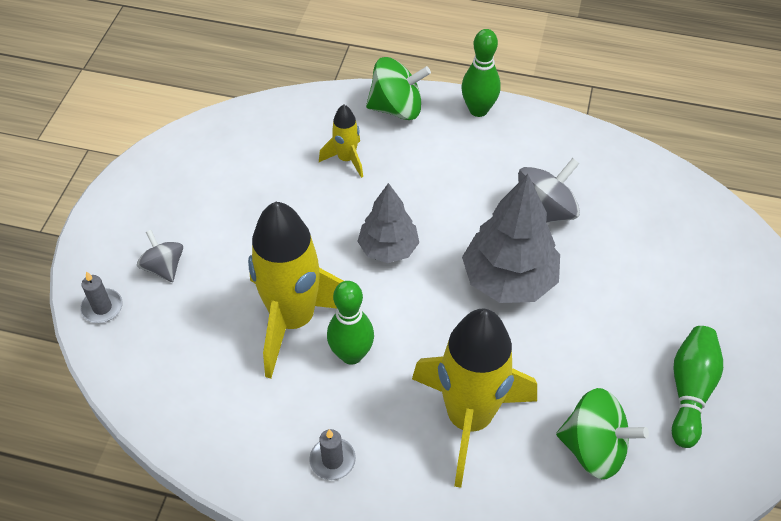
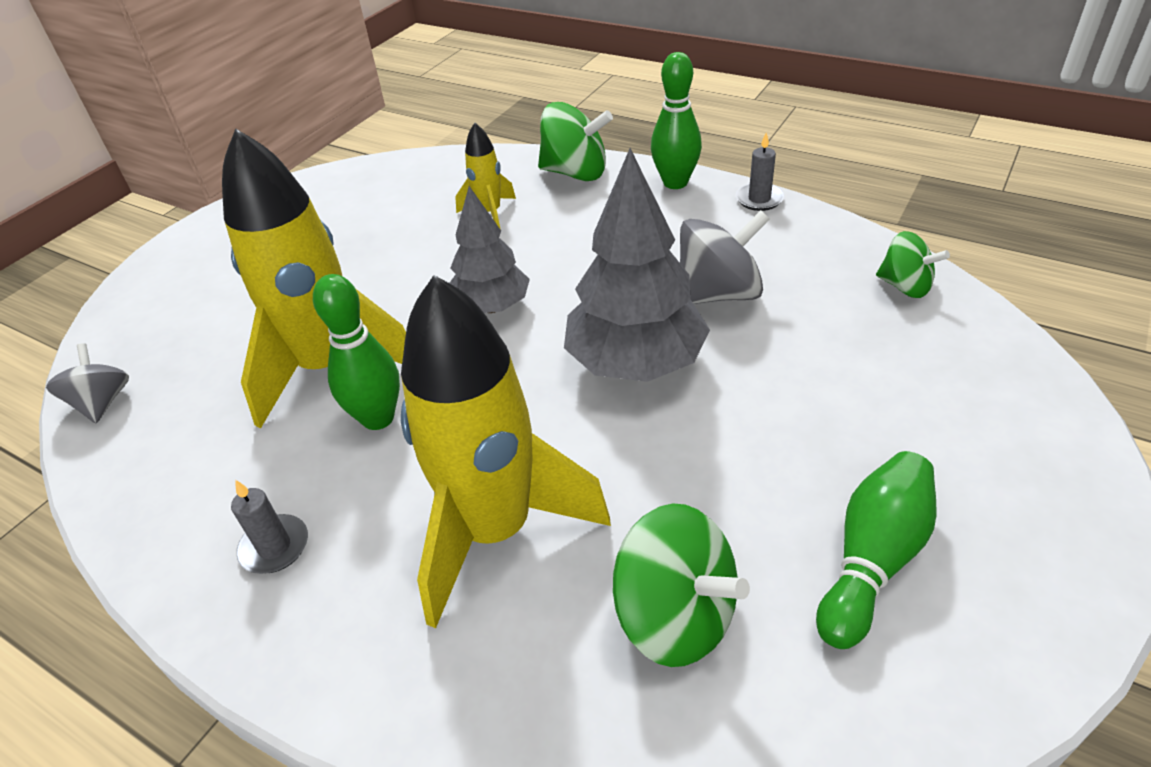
camera: 20 degrees right, 10 degrees down
(102, 307) = (125, 321): grey candle -> grey candle (759, 199)
(164, 267) = (219, 291): grey spinning top -> grey spinning top (102, 403)
(664, 188) = (905, 286): none -> green spinning top

